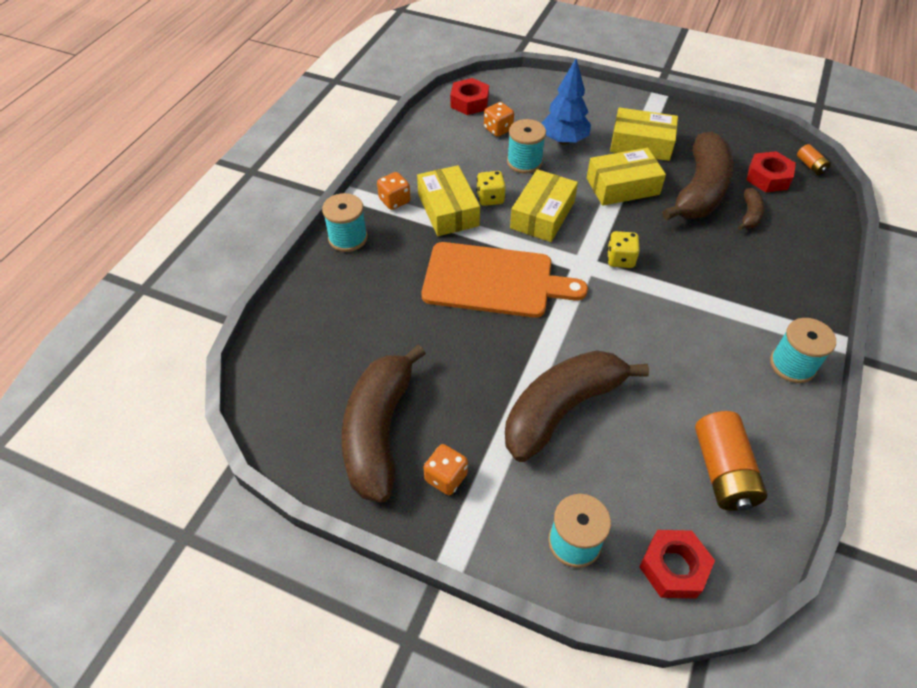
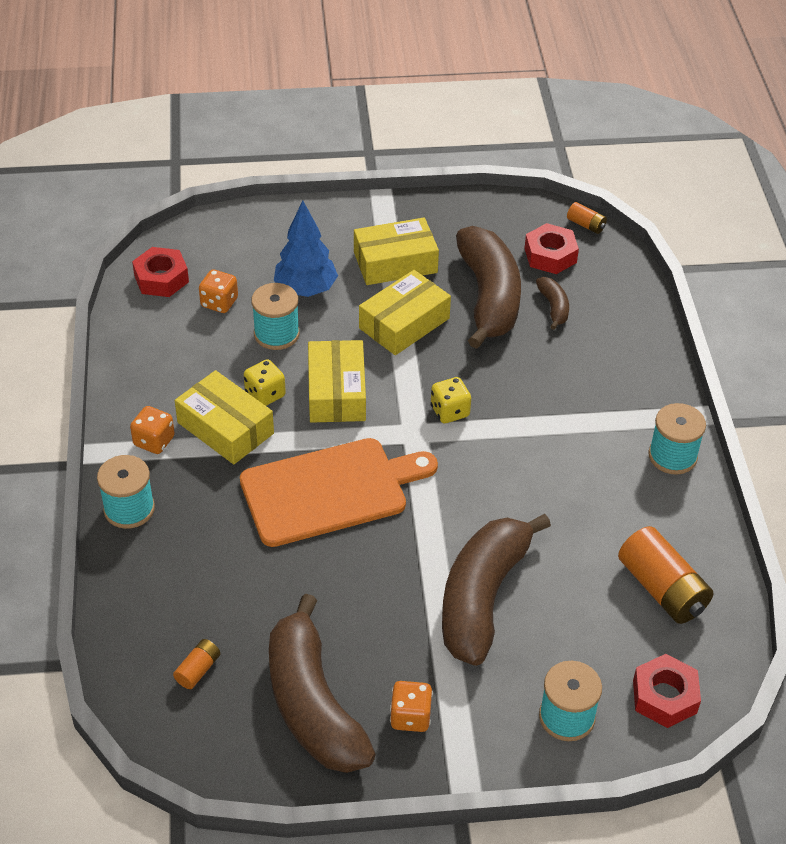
camera: 30 degrees left, 5 degrees down
(316, 367) = (198, 670): none -> orange battery

